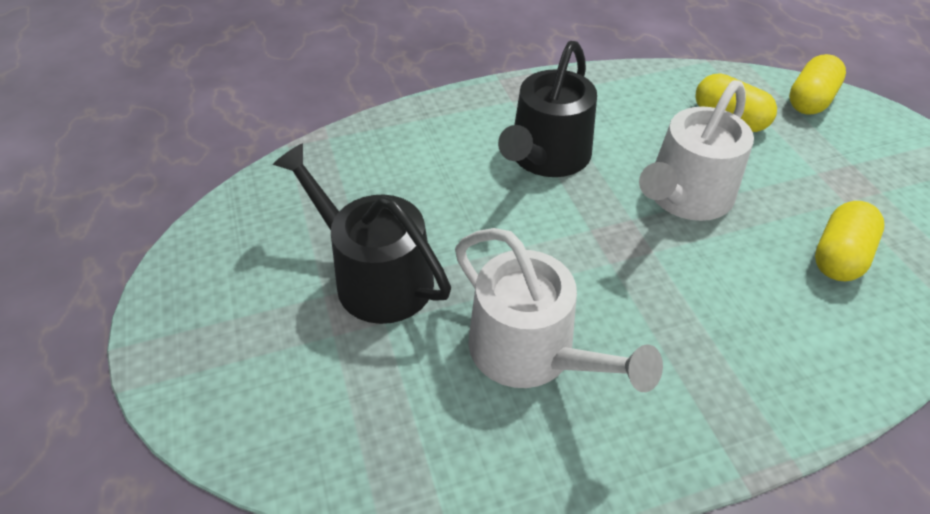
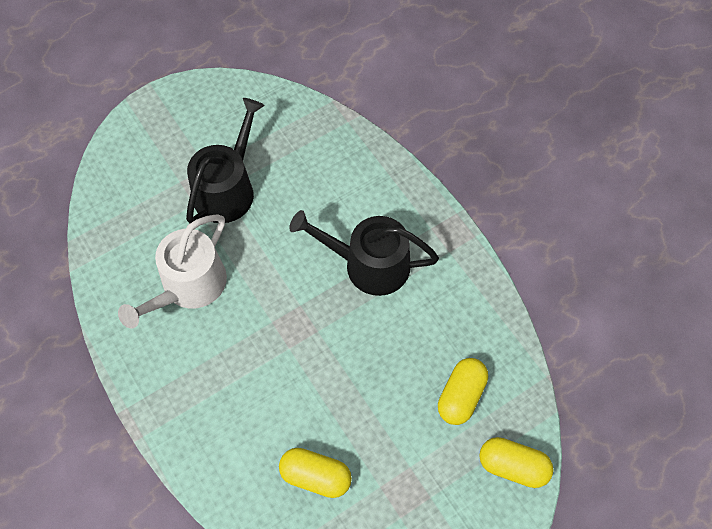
camera: 75 degrees right, 15 degrees up
(685, 196) = (351, 366): white watering can -> none

